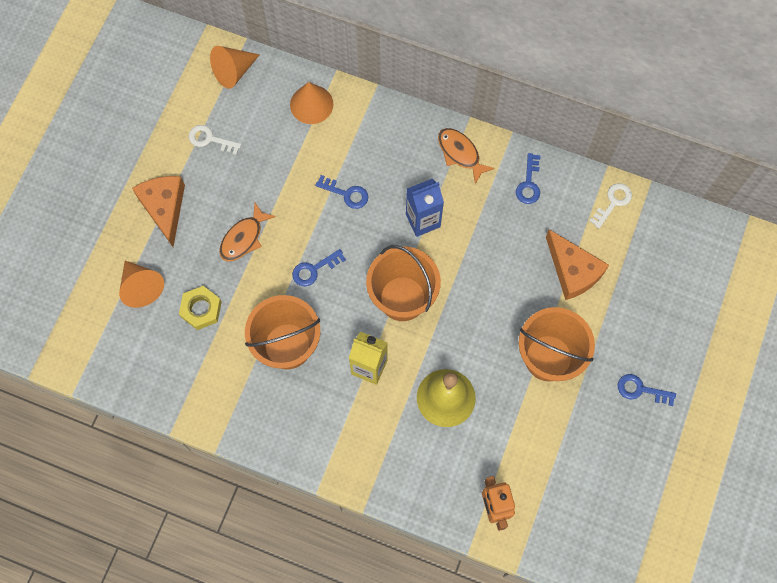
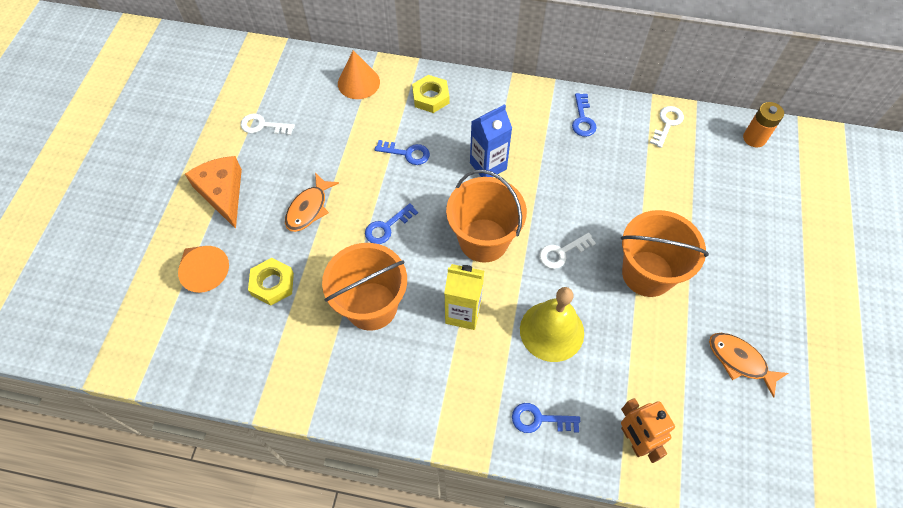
camera: 10 degrees left, 10 degrees down
(233, 71) = (279, 66): orange cone -> none
(381, 133) = (430, 97): none -> yellow nut
(460, 153) = (510, 103): orange fish -> orange fish (740, 361)
(473, 323) = (562, 252): none -> white key
(573, 271) = (647, 189): orange cheese -> none
(641, 390) = (751, 289): blue key -> blue key (539, 419)
(696, 233) = (754, 138): none -> orange battery

